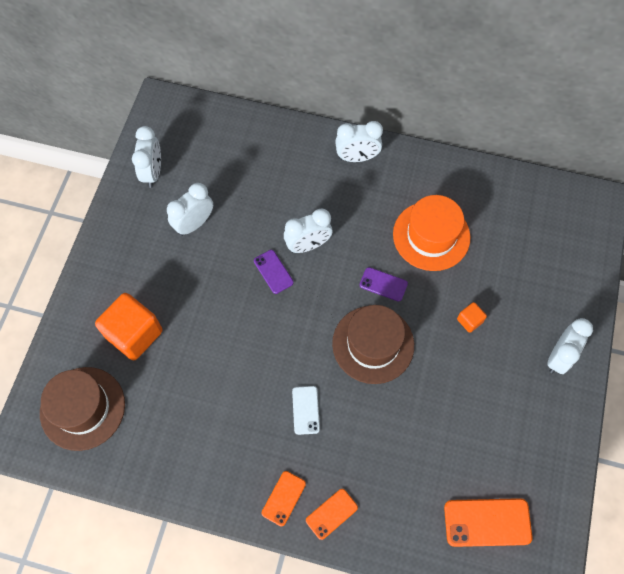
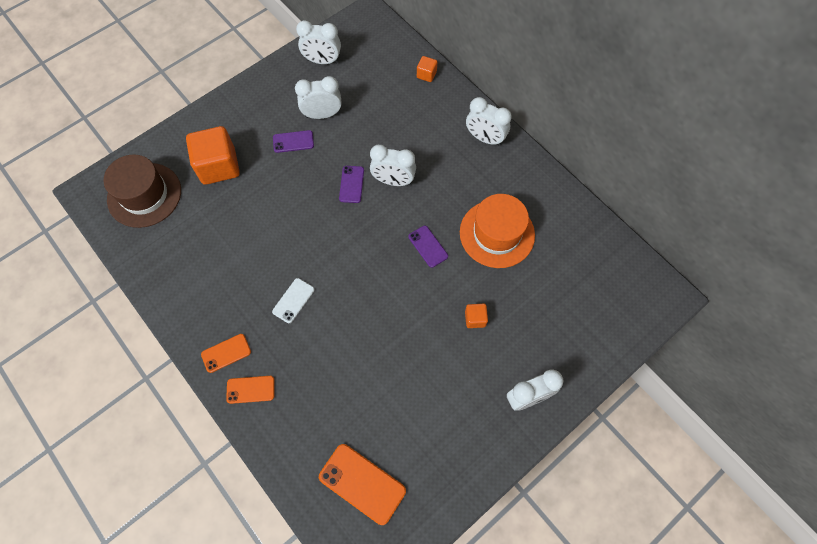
camera: 35 degrees right, 0 degrees up
(153, 172) = (322, 61): white clock -> white clock turned 60 degrees clockwise
(187, 266) = (293, 141): none -> purple phone
(260, 129) = (426, 74): none -> orange cube
(373, 344) = (383, 286): brown hat -> none

